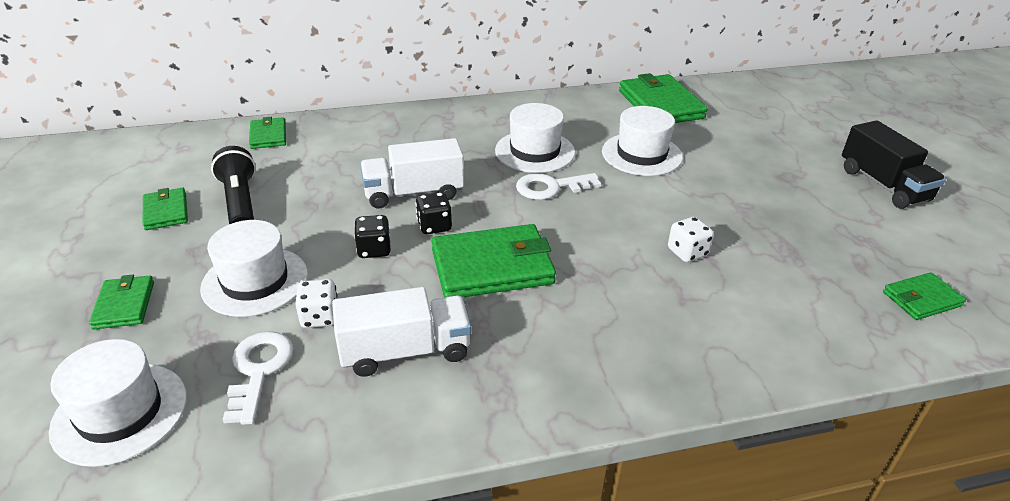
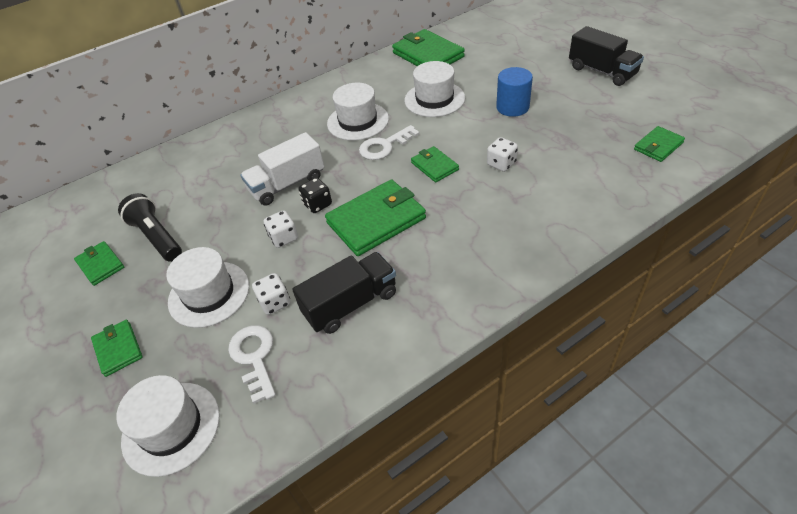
camera: 15 degrees left, 10 degrees up
(268, 136) = (143, 174): green wallet -> green wallet (434, 166)
(374, 250) = (284, 238): black dice -> white dice
(405, 351) = (351, 304): white truck -> black truck
(737, 192) = (512, 107): none -> blue cylinder

